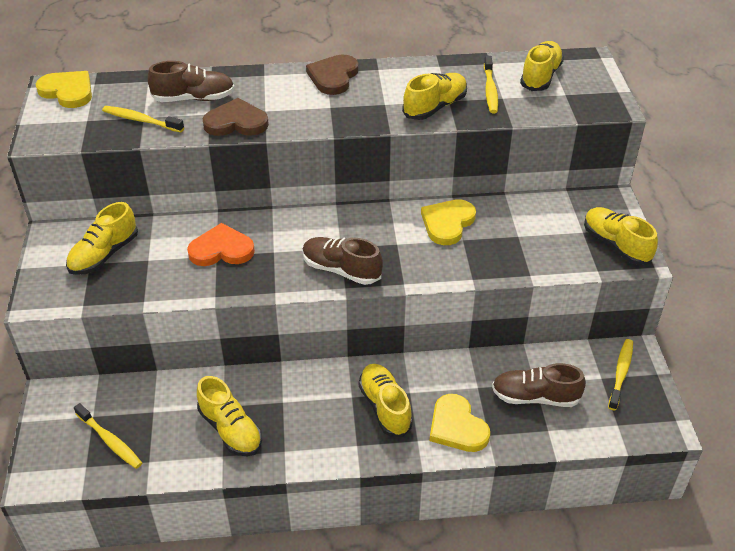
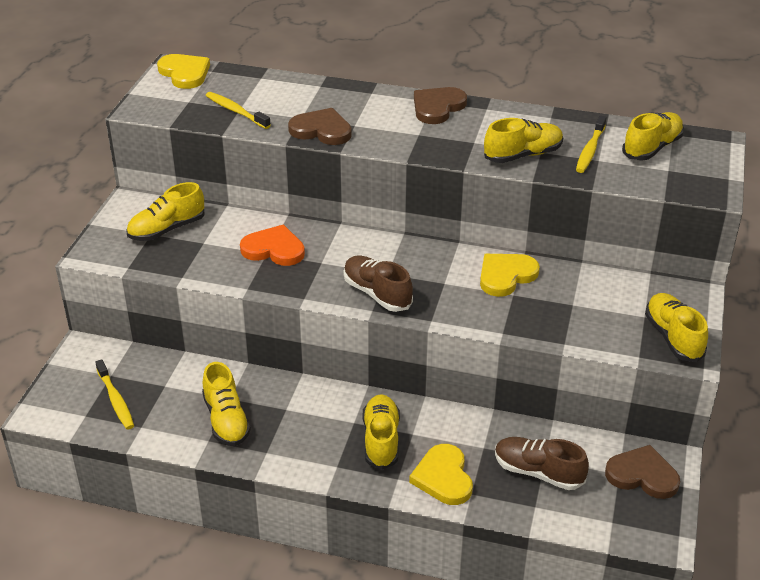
camera: 20 degrees right, 5 degrees down
(194, 99) = (294, 101): brown shoe -> none
(620, 374) = (642, 475): yellow toothbrush -> brown heart

